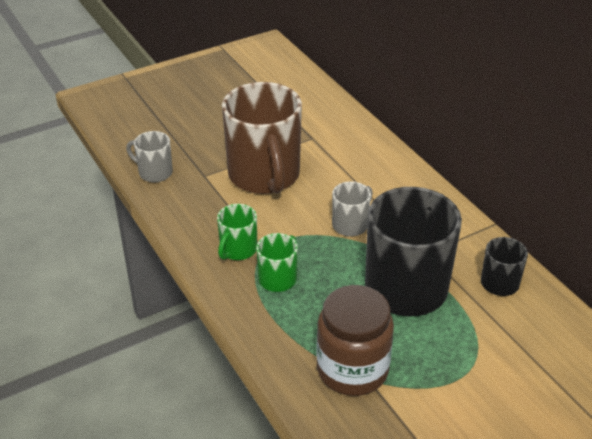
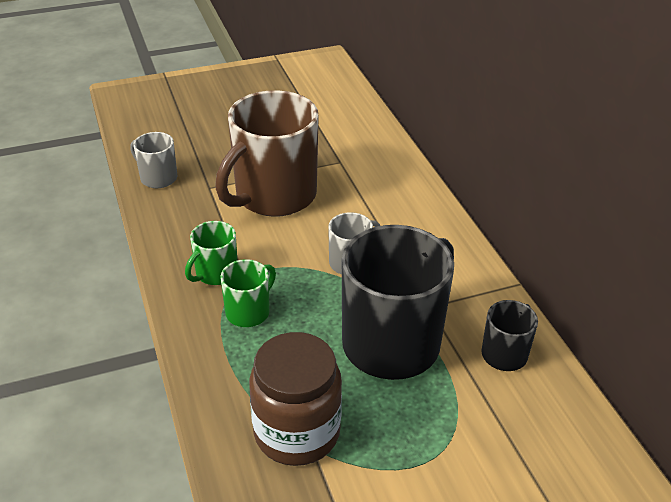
camera: 10 degrees right, 0 degrees up
(264, 176) = (274, 196): brown mug -> brown mug turned 45 degrees clockwise

